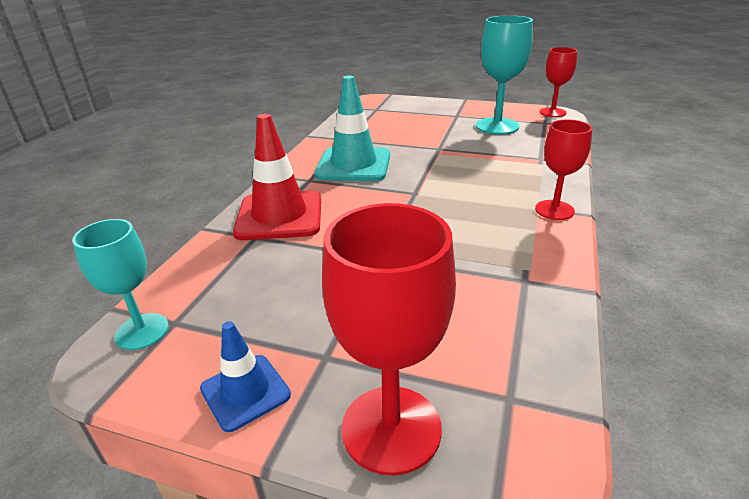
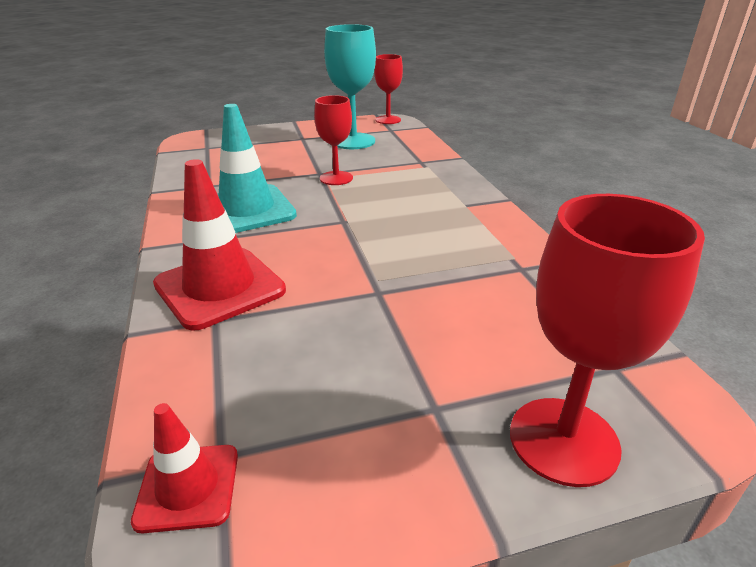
camera: 35 degrees left, 0 degrees up
(142, 331) = (188, 487): turquoise goblet -> red traffic cone
(245, 392) = (397, 484): blue traffic cone -> none
(554, 210) = (480, 203): red goblet -> red goblet (336, 178)

